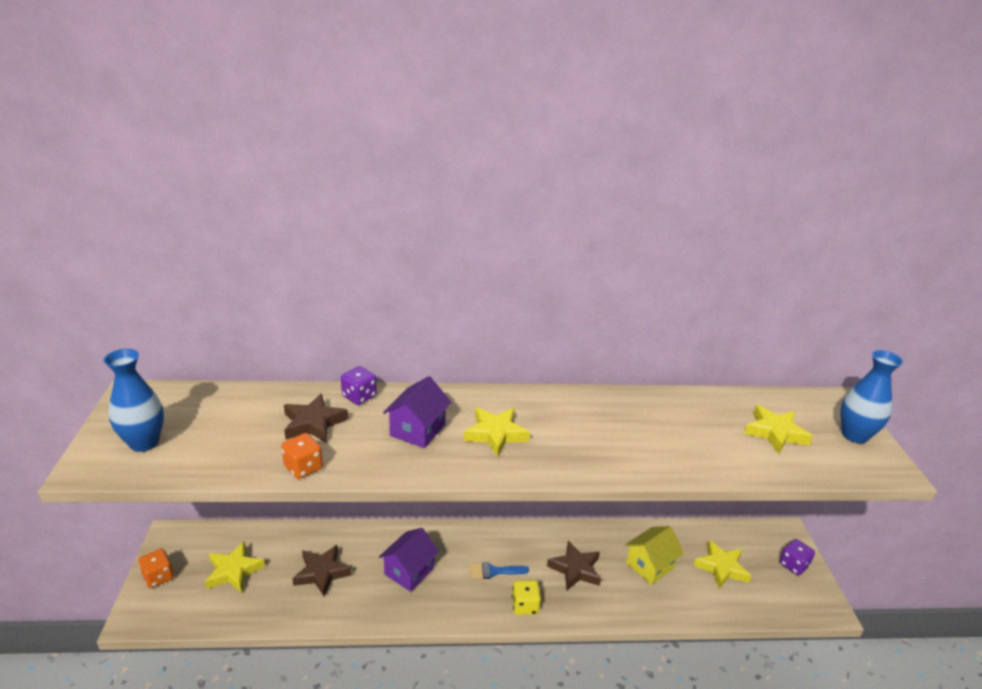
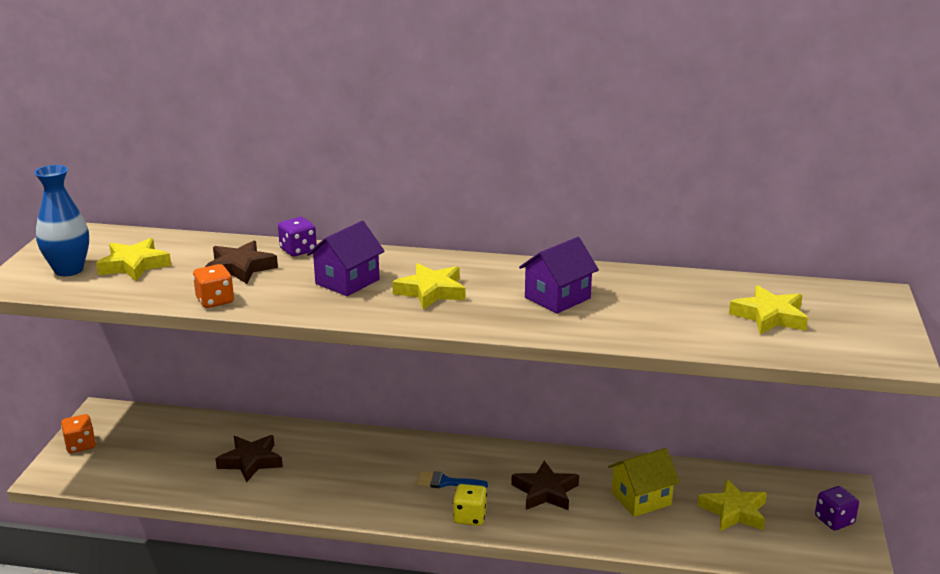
camera: 15 degrees right, 5 degrees down
(234, 571) = (158, 449): yellow star -> yellow star (134, 265)
(409, 571) = (348, 471): purple house -> purple house (557, 298)
(854, 435) = (874, 327): blue vase -> none

